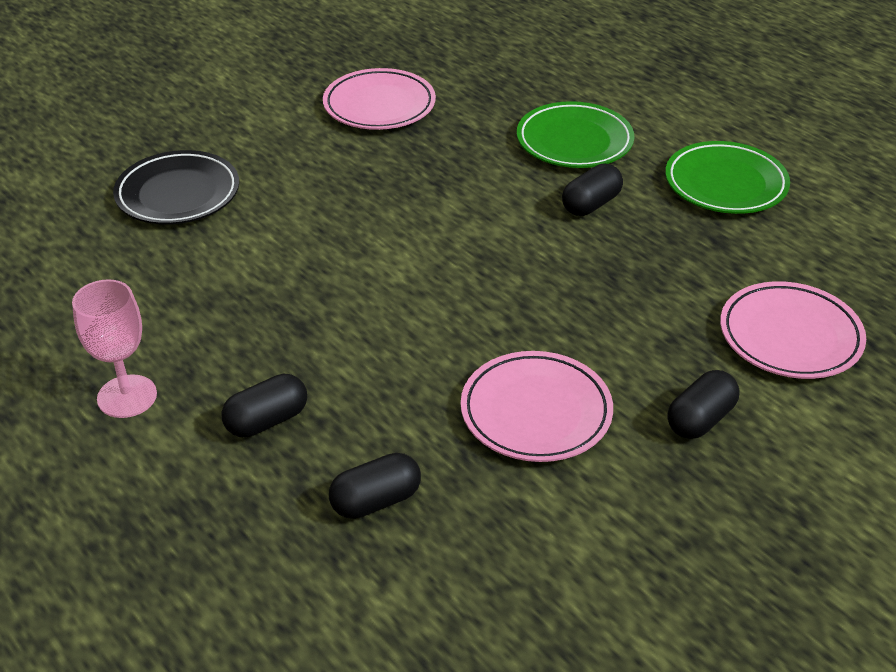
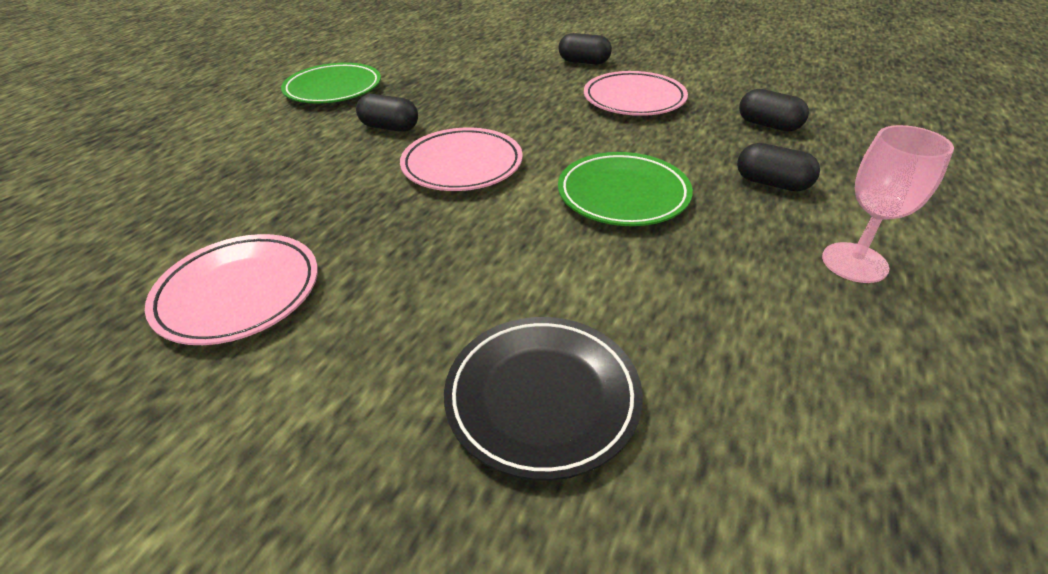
camera: 115 degrees left, 0 degrees up
(574, 141) = (290, 153): green plate -> green plate (623, 195)
(790, 336) = (490, 53): pink plate -> pink plate (462, 165)

